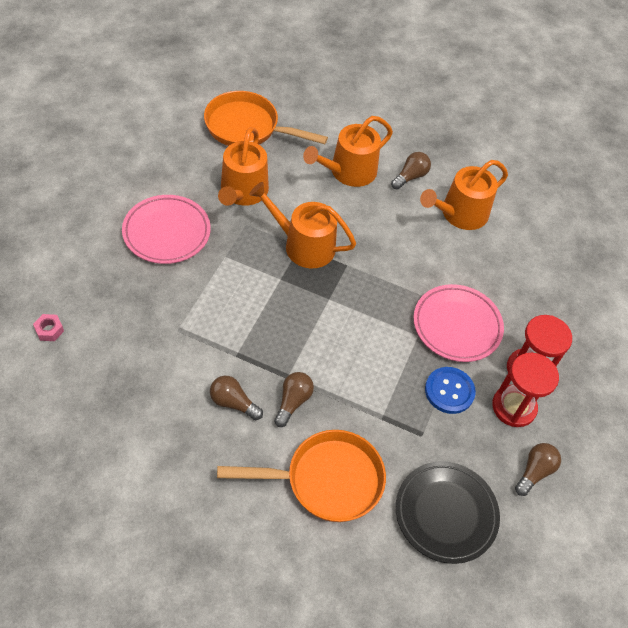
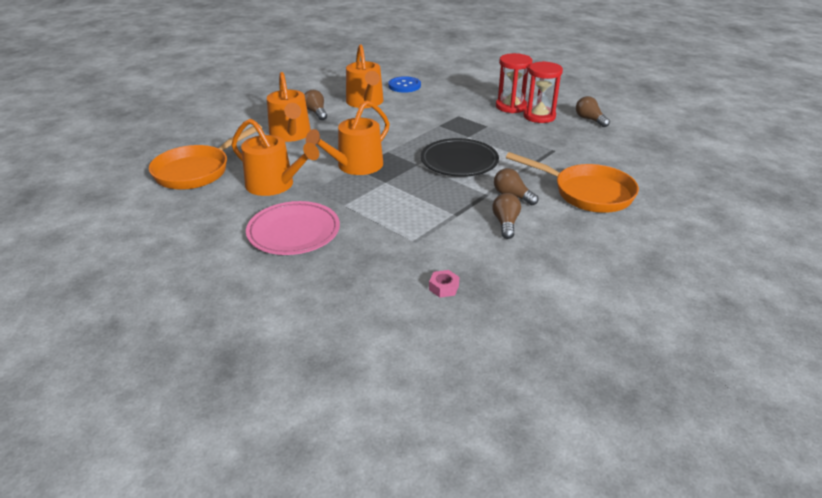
camera: 65 degrees left, 20 degrees down
(49, 330) = (378, 326): pink nut -> pink nut (444, 287)
(233, 403) = (505, 223): brown light bulb -> brown light bulb turned 135 degrees clockwise
(326, 480) = (587, 193): orange pan -> orange pan turned 105 degrees clockwise
(445, 513) = (618, 153): black plate -> black plate (459, 162)
(449, 391) = (520, 134): blue button -> blue button (404, 86)
(457, 326) = (465, 122): pink plate -> none

